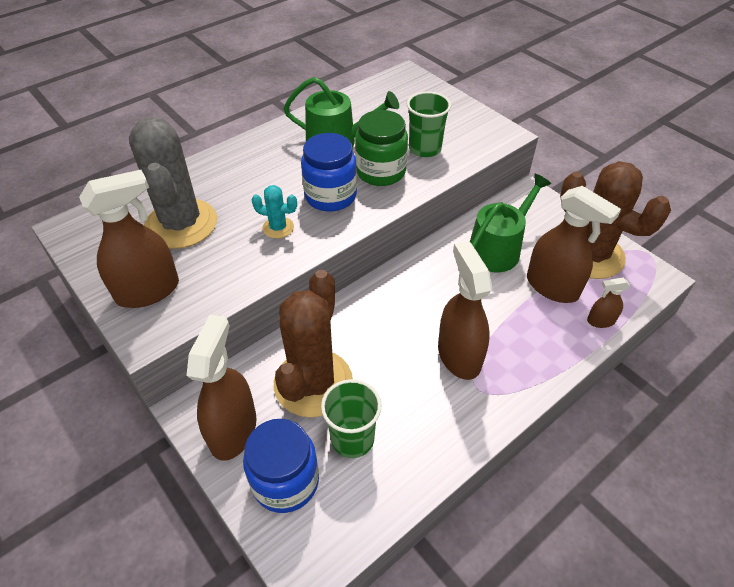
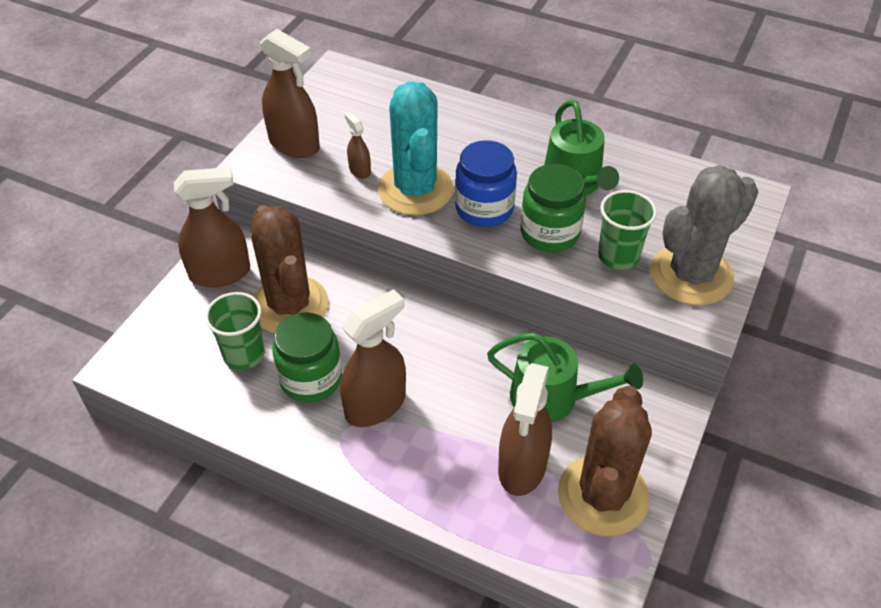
camera: 65 degrees right, 0 degrees up
(181, 224) = (381, 128): grey cactus -> grey cactus (691, 275)
(278, 228) = (415, 189): turquoise cactus -> turquoise cactus, size x2.29
(285, 481) = (186, 325): blue jar -> none
(313, 383) = (290, 305): brown cactus -> brown cactus turned 75 degrees clockwise
(409, 393) = (311, 378): none -> green jar
(600, 321) = (495, 528): brown spray bottle -> brown spray bottle (359, 170)

